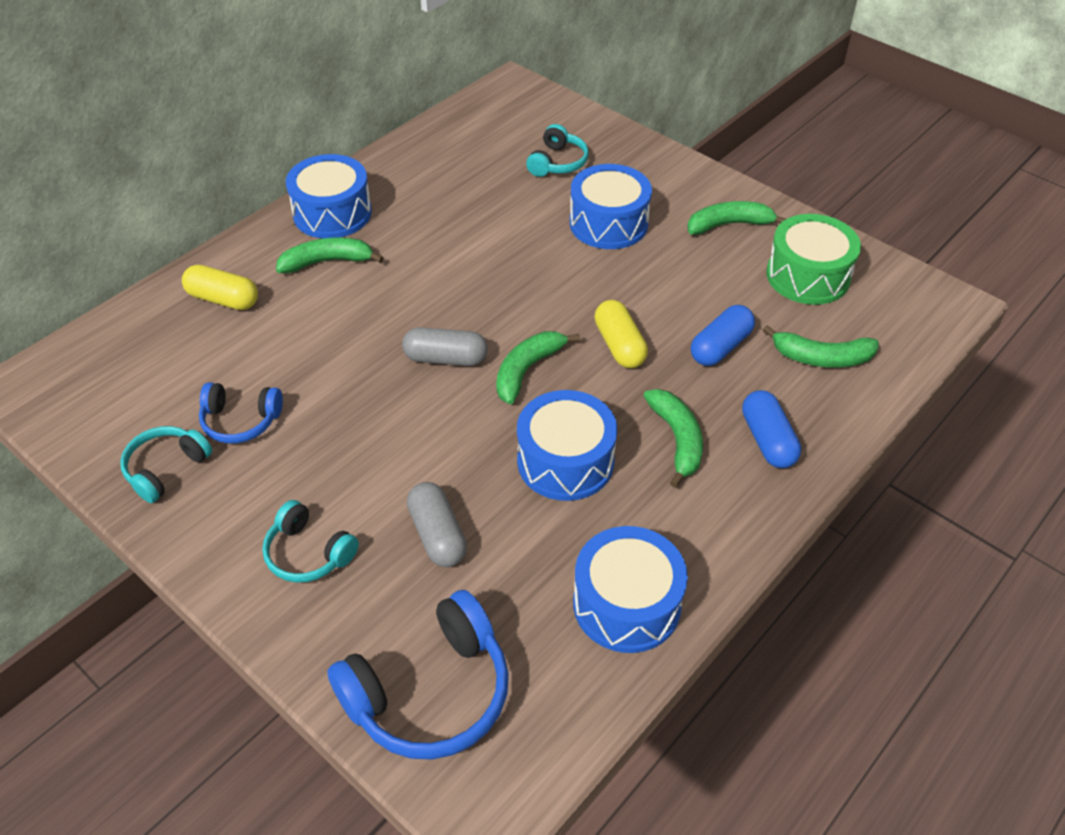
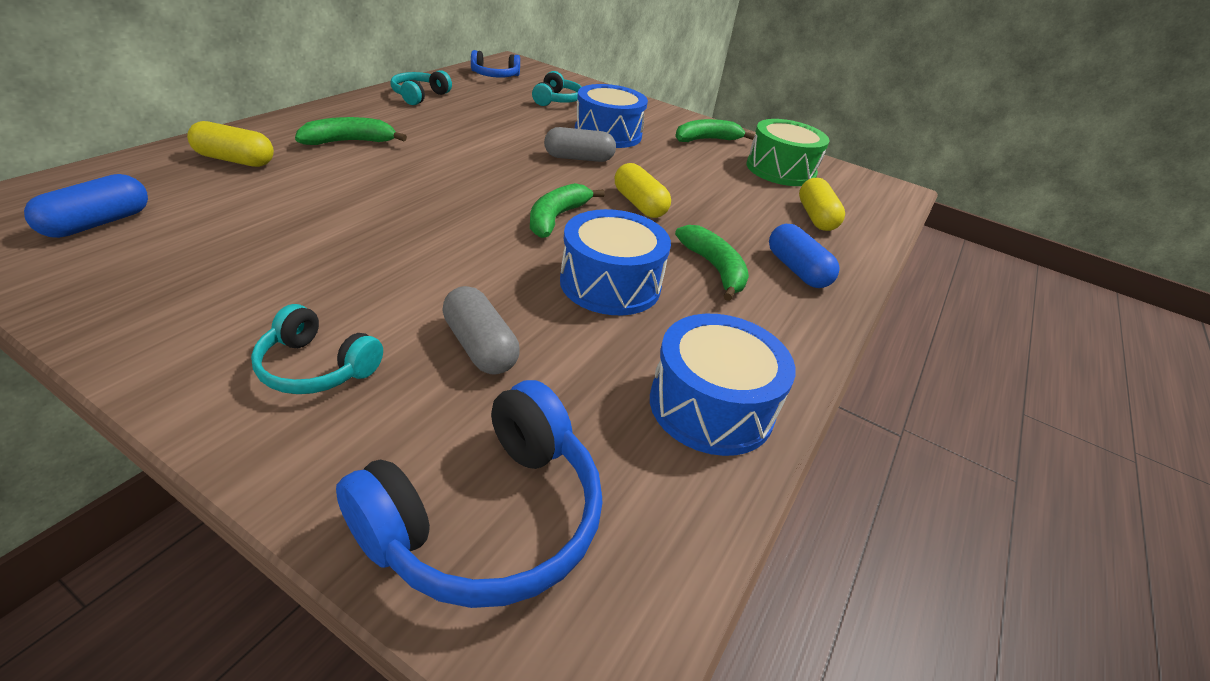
camera: 15 degrees left, 10 degrees down
(166, 468) = (134, 288): turquoise headphones -> turquoise headphones (419, 96)
(240, 421) = (241, 249): blue headphones -> blue headphones (495, 76)
(332, 213) = (355, 114): blue drum -> none
(446, 358) = (473, 208): grey capsule -> grey capsule (579, 158)
(720, 347) = (728, 208): blue capsule -> blue capsule (98, 223)
(821, 358) = (816, 217): green banana -> yellow capsule

